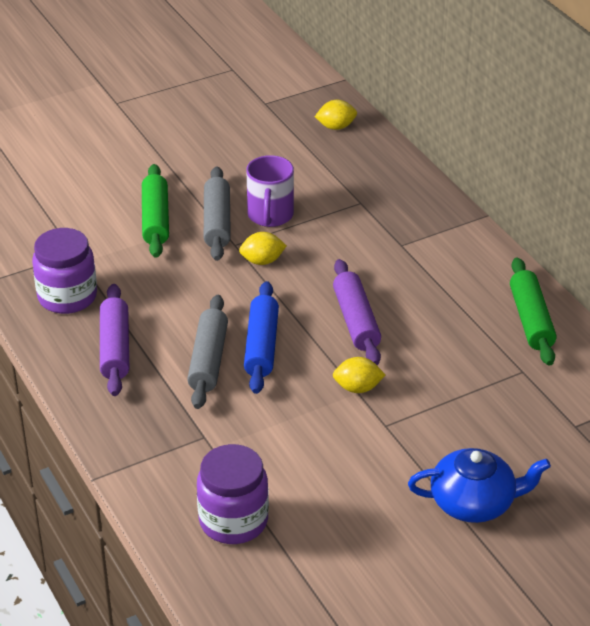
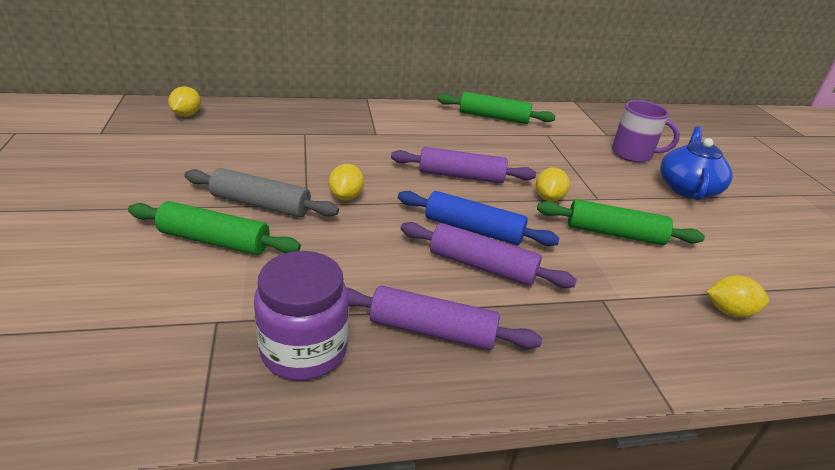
camera: 75 degrees left, 5 degrees down
(208, 360) = (482, 266): grey rolling pin -> purple rolling pin
(233, 521) = (729, 311): purple jar -> yellow lemon
(270, 215) = (280, 175): purple mug -> purple mug (633, 154)
(319, 441) = (614, 233): none -> green rolling pin

